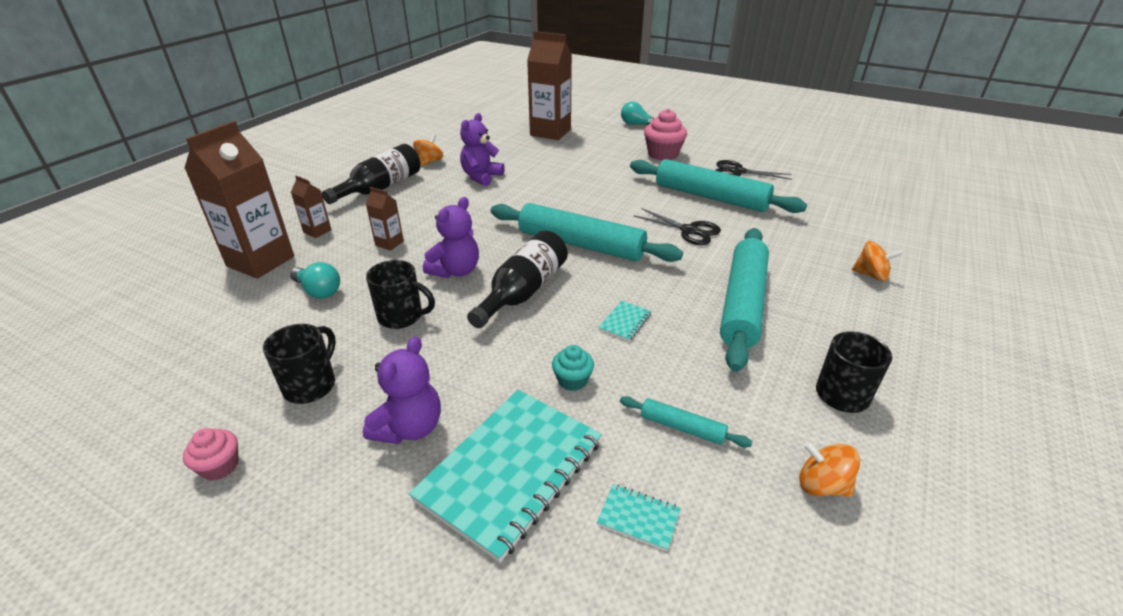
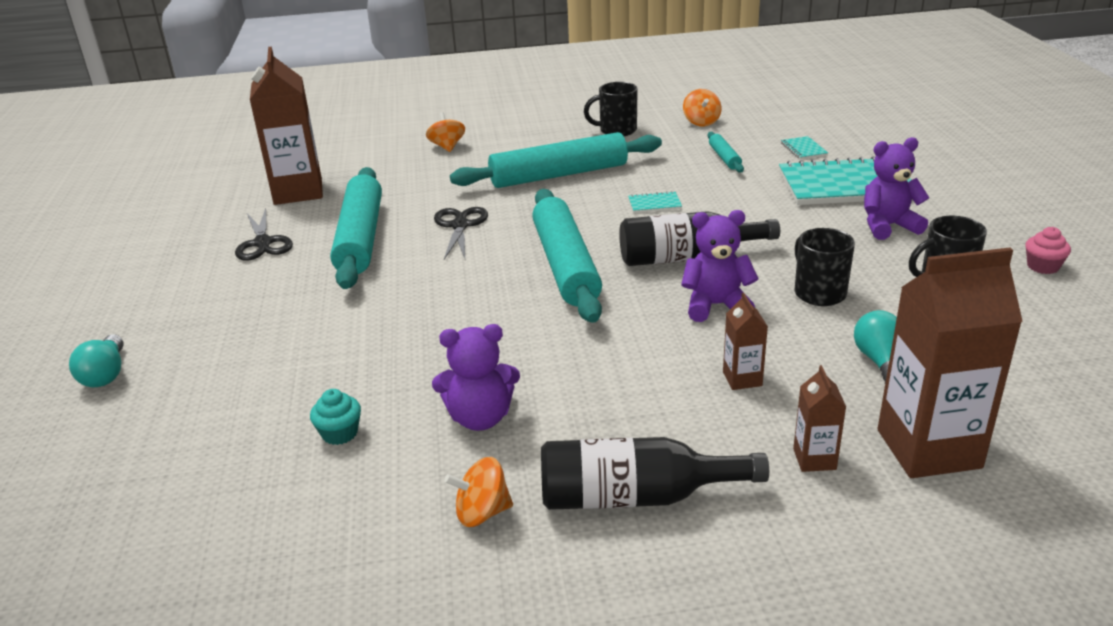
camera: 125 degrees left, 5 degrees down
(550, 132) = (210, 449): brown carton -> brown carton (298, 192)
(572, 380) = (748, 197): turquoise cupcake -> turquoise cupcake (340, 433)
(663, 154) = (240, 306): pink cupcake -> none

